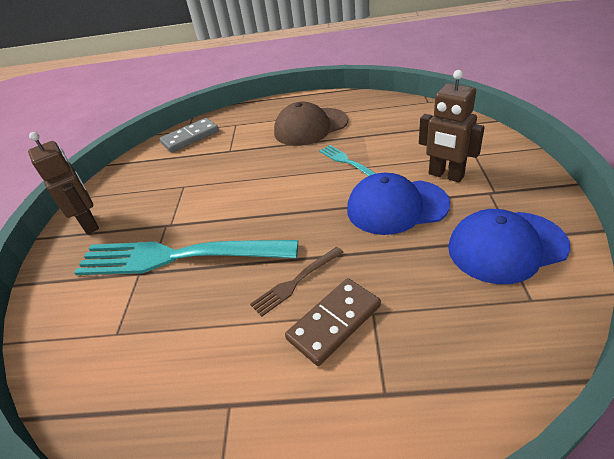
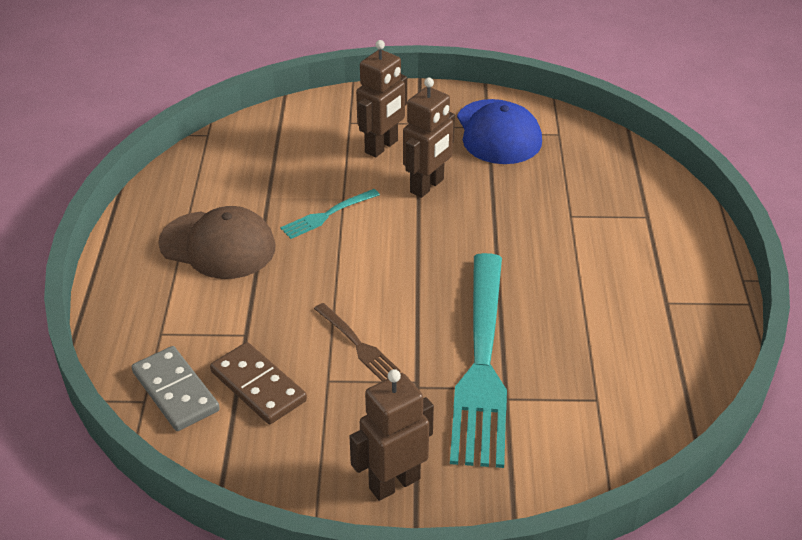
camera: 95 degrees left, 0 degrees up
(296, 282) = (531, 262): brown fork -> brown fork (357, 344)
(310, 127) = (218, 245): brown cap -> brown cap turned 45 degrees counterclockwise
(334, 322) = (581, 238): brown domino -> brown domino (258, 386)
(396, 206) = (427, 186): blue cap -> brown robot

